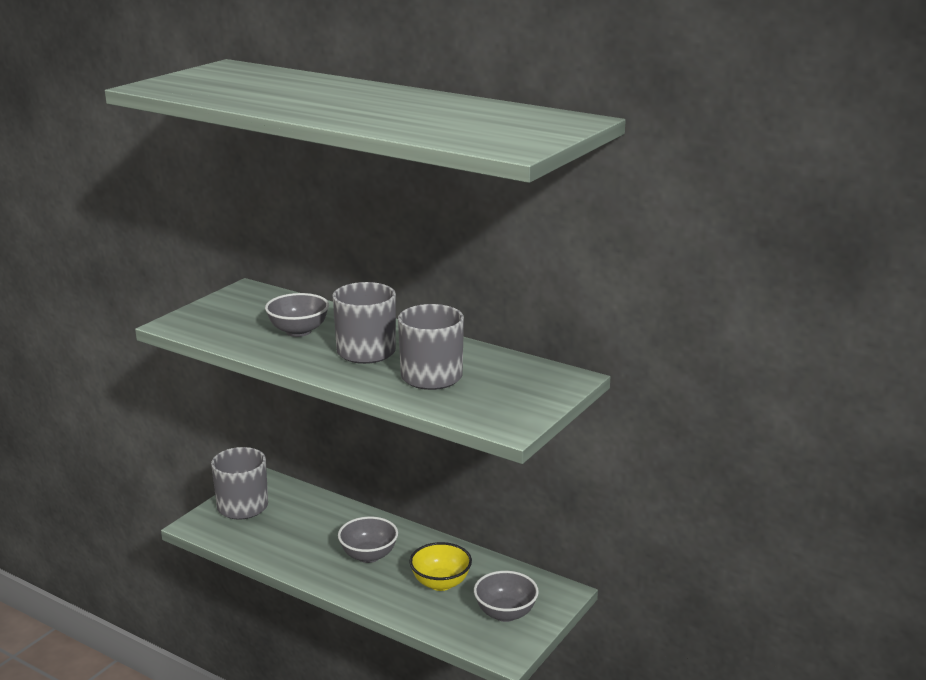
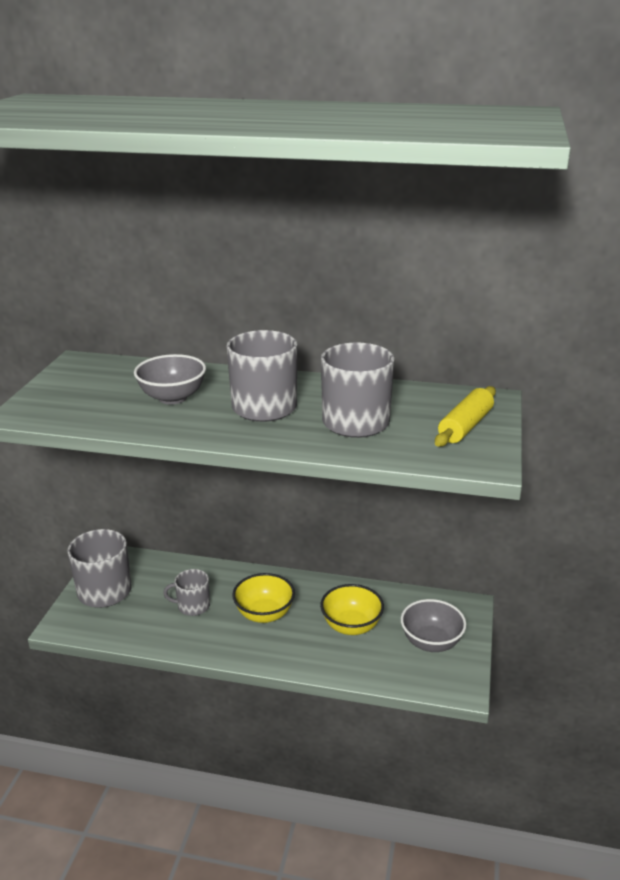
camera: 20 degrees left, 5 degrees up
(310, 535) = (192, 606): none -> grey mug
(368, 555) = (264, 614): grey bowl -> yellow bowl
(523, 396) = (465, 426): none -> yellow rolling pin

